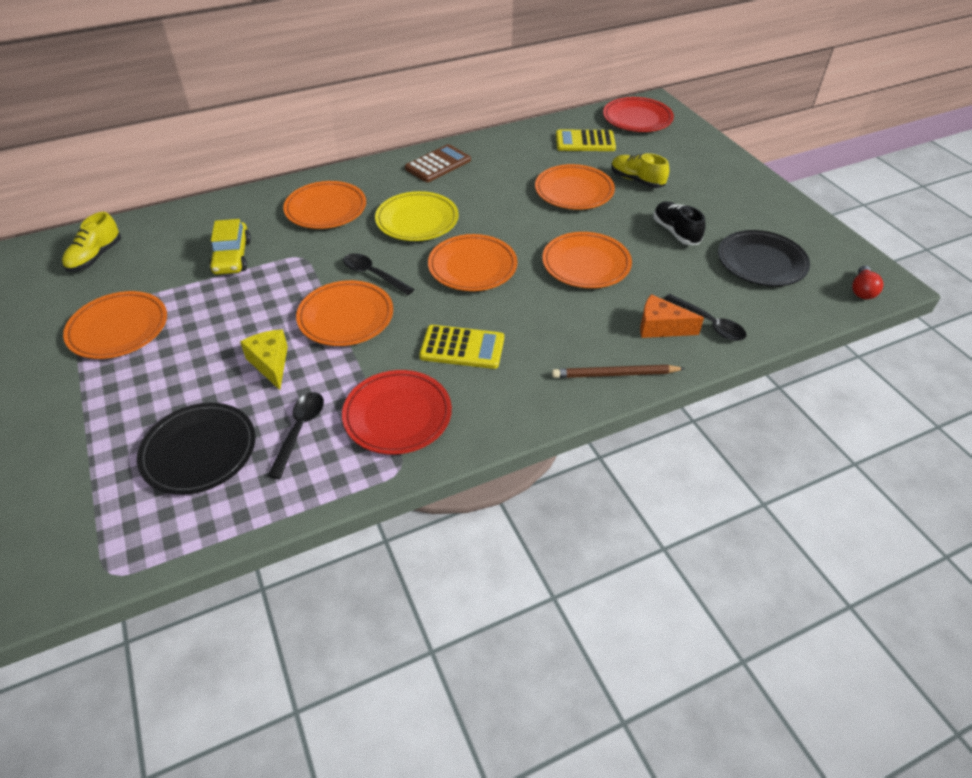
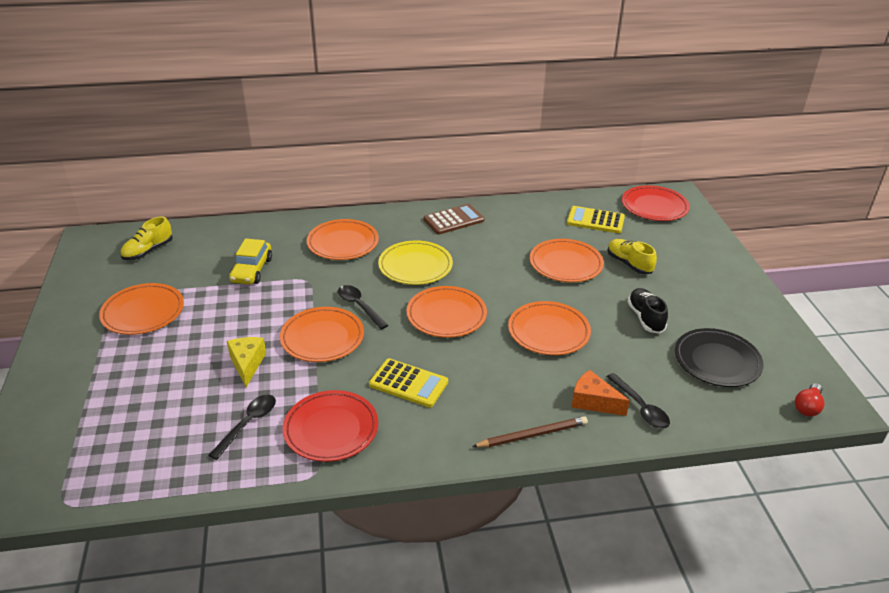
camera: 15 degrees right, 10 degrees down
(199, 451) = (165, 423): black plate -> none
(615, 374) = (532, 435): brown pencil -> brown pencil turned 150 degrees clockwise

